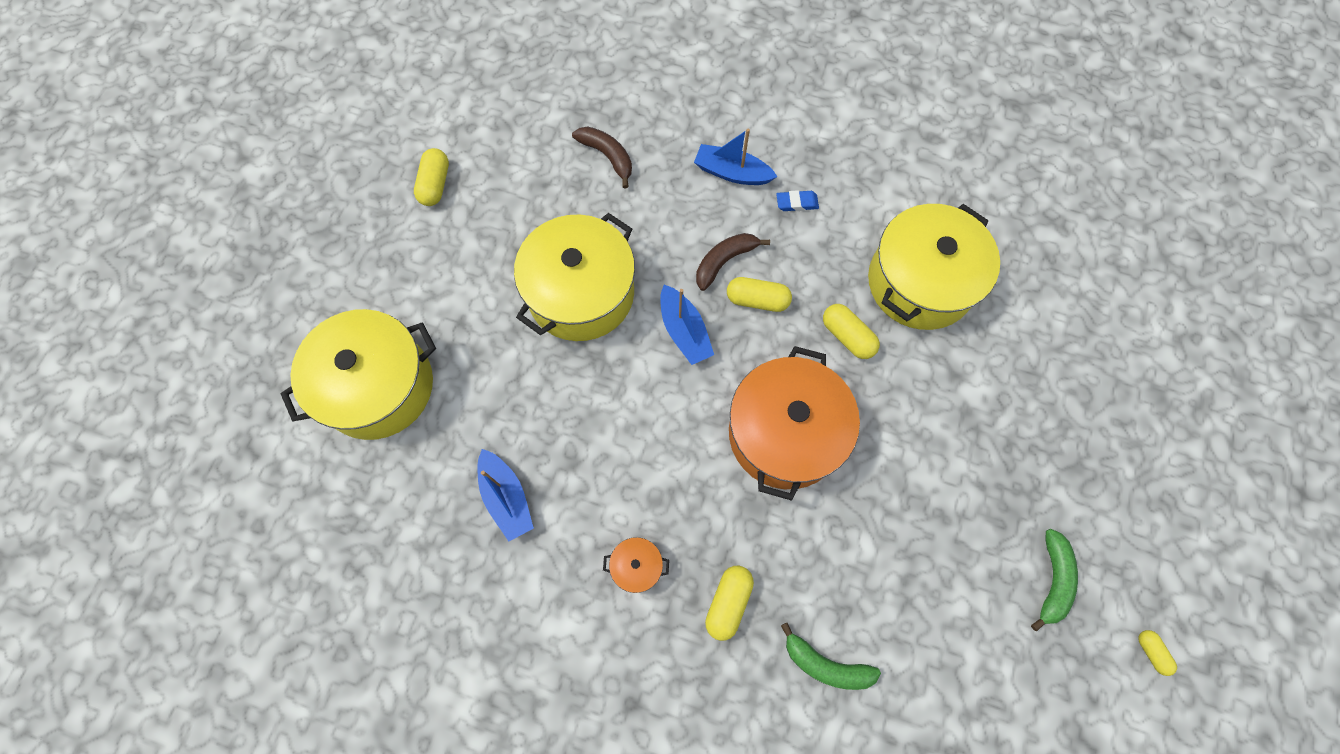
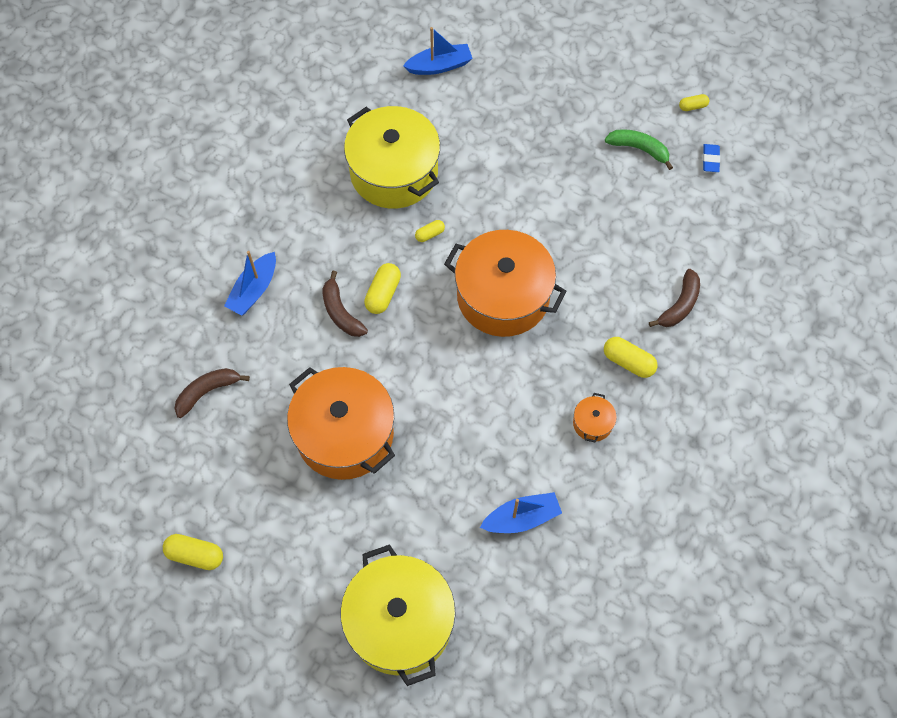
camera: 80 degrees left, 5 degrees down
(581, 293) = (345, 434): yellow pot -> orange pot
(684, 331) = (399, 355): blue boat -> blue boat (439, 66)
(797, 203) = (298, 245): blue eraser -> blue eraser (710, 160)
(825, 664) = (679, 305): green banana -> brown banana
(847, 336) = (430, 234): yellow capsule -> yellow capsule, size x0.59

